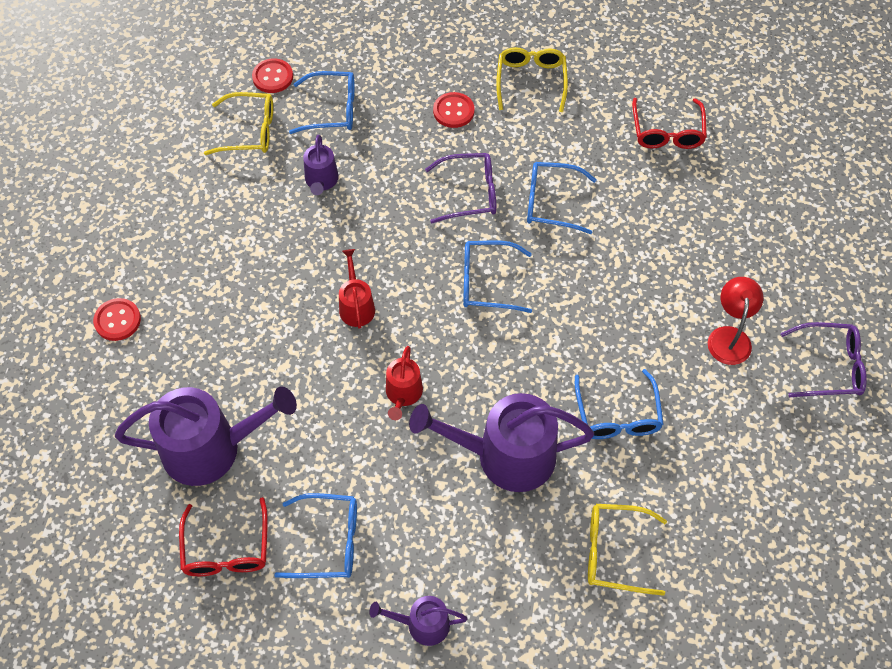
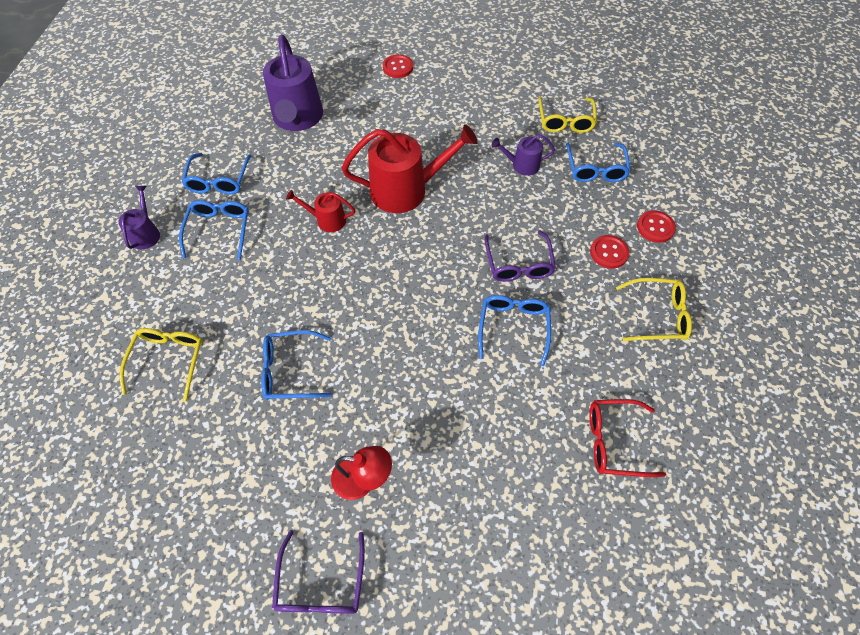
camera: 90 degrees right, 0 degrees up
(226, 548) = (226, 130): red glasses -> none
(273, 77) = (622, 131): red button -> red button (655, 227)
(356, 306) = (405, 190): red watering can -> red watering can, size x1.99
(487, 282) = (427, 276): blue glasses -> blue glasses (219, 230)
(506, 456) = (265, 286): purple watering can -> none

